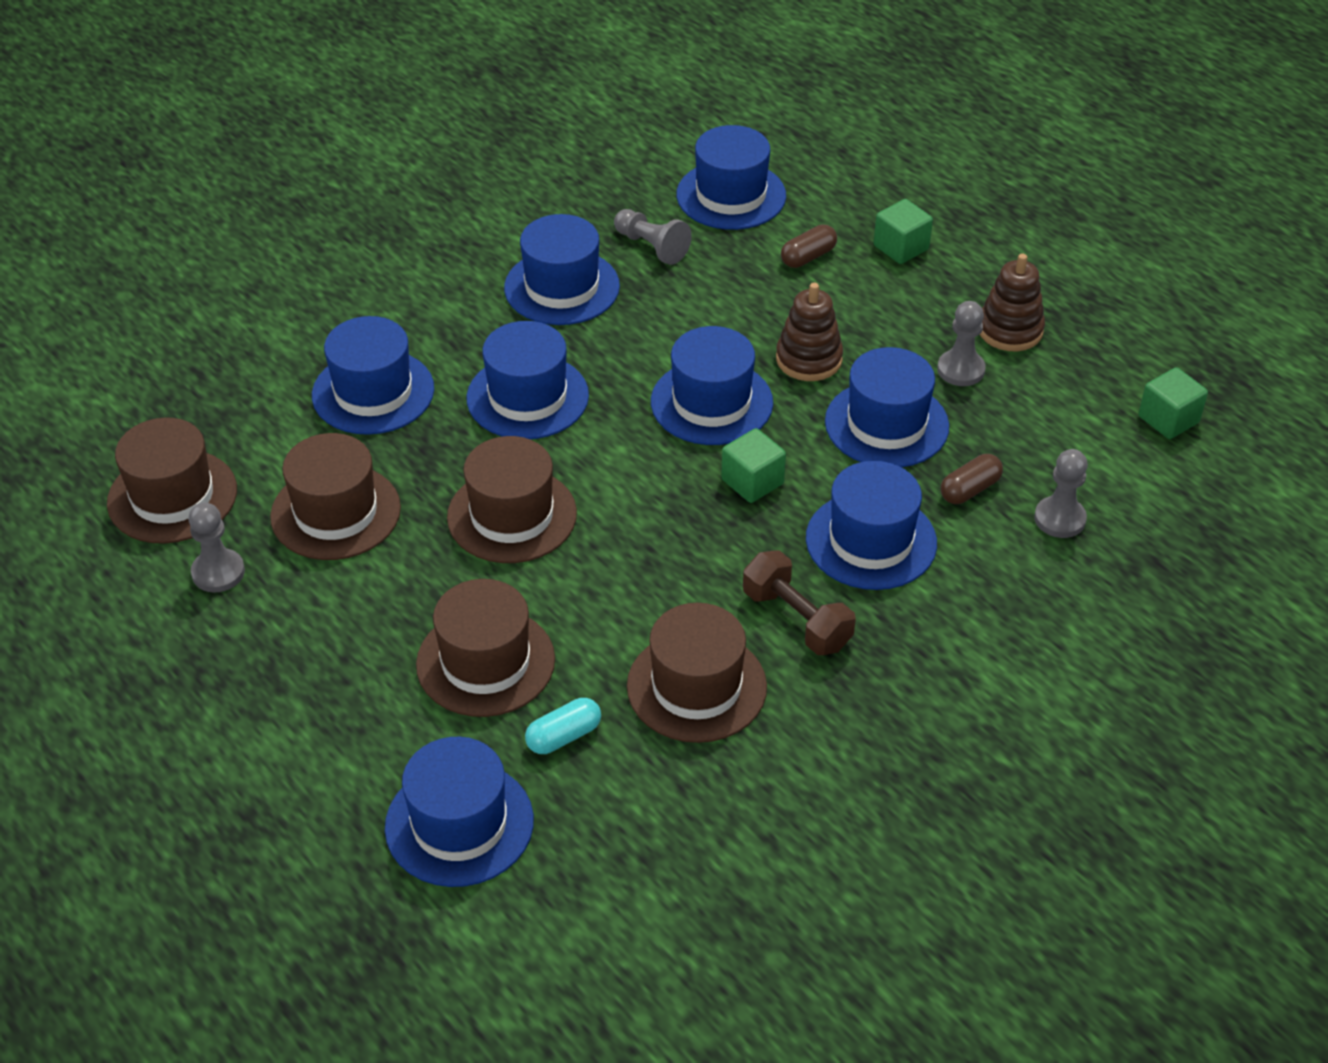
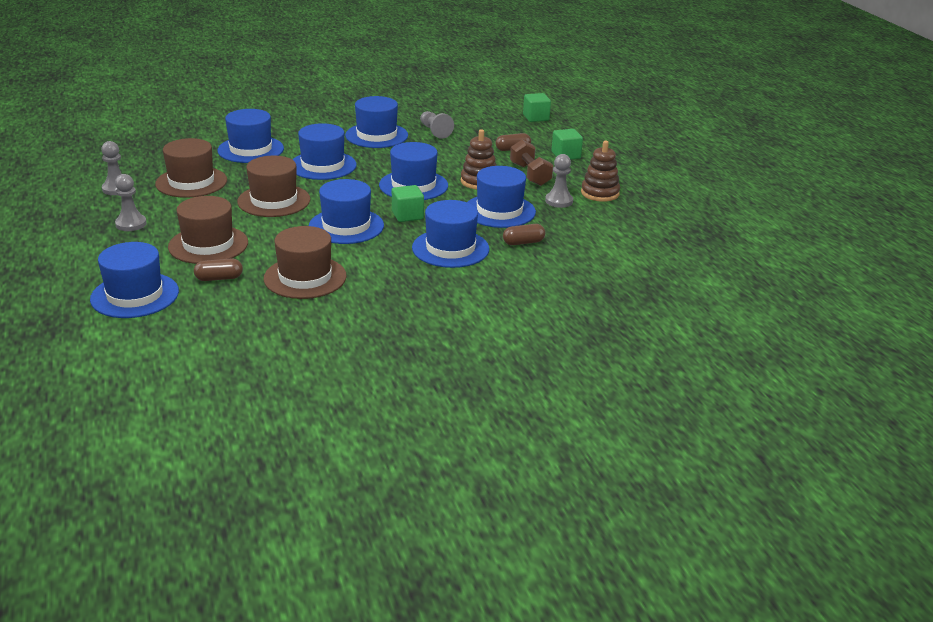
camera: 20 degrees right, 15 degrees down
(172, 496) = (123, 162): brown hat -> none
(564, 736) = (219, 278): turquoise capsule -> brown capsule
(731, 195) = (492, 123): blue hat -> blue hat (346, 226)
(797, 619) = (382, 266): brown dumbbell -> brown dumbbell (530, 174)
(1059, 519) = (565, 263): grey pawn -> grey pawn (131, 224)
(1168, 419) = (663, 242): green cube -> green cube (536, 117)

